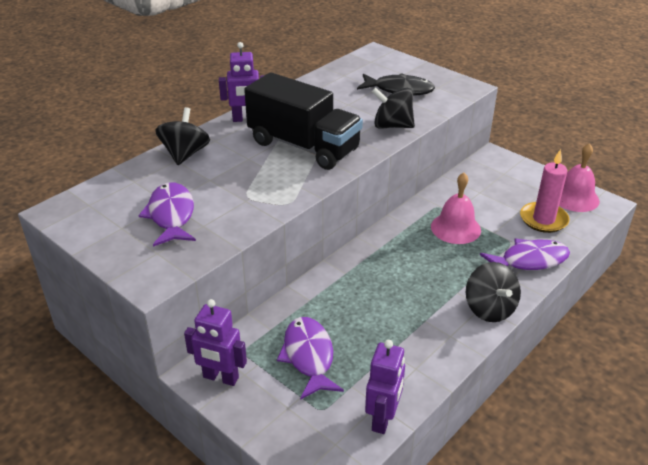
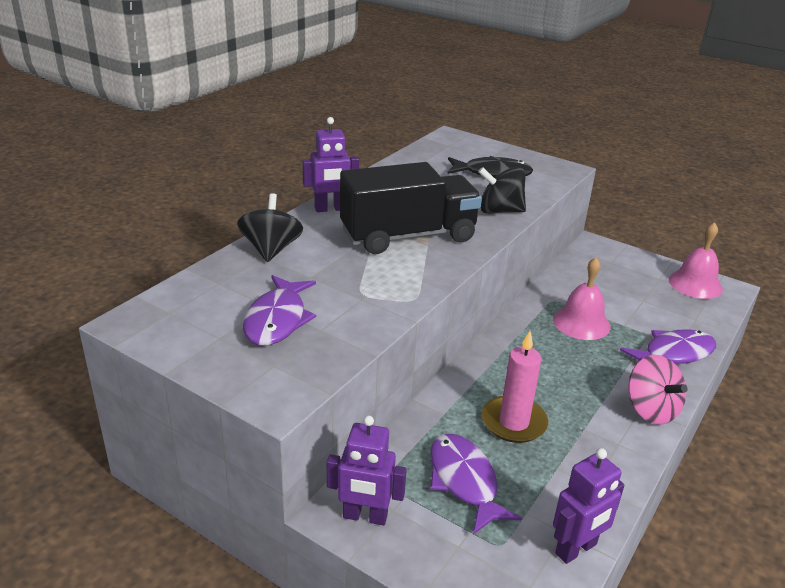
camera: 10 degrees left, 5 degrees down
(171, 215) = (277, 320): purple fish -> purple fish turned 150 degrees counterclockwise
(303, 146) = (408, 236): black truck -> black truck turned 45 degrees counterclockwise
(383, 418) = (576, 549): purple robot -> purple robot turned 45 degrees clockwise
(489, 309) = (650, 410): black spinning top -> pink spinning top
(543, 219) = (671, 309): pink candle -> pink candle (514, 422)

